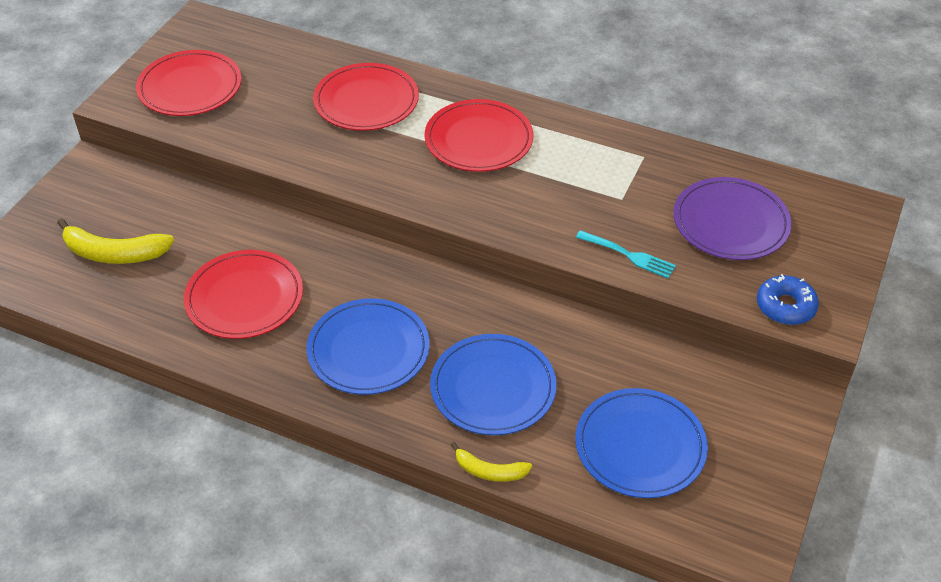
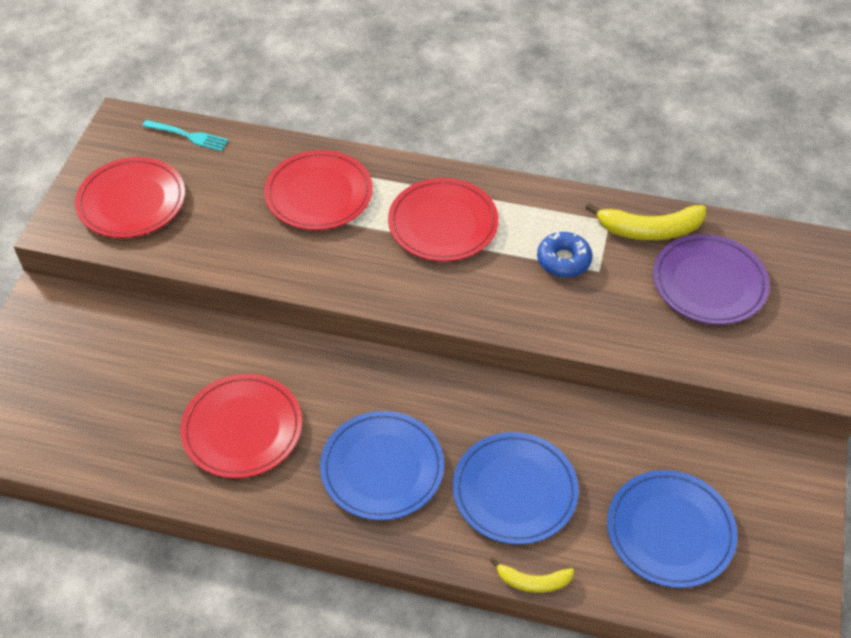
camera: 10 degrees left, 5 degrees up
(114, 253) = (94, 398): yellow banana -> yellow banana (650, 230)
(628, 255) = (620, 333): turquoise fork -> turquoise fork (188, 136)
(785, 306) = (781, 367): blue donut -> blue donut (563, 260)

